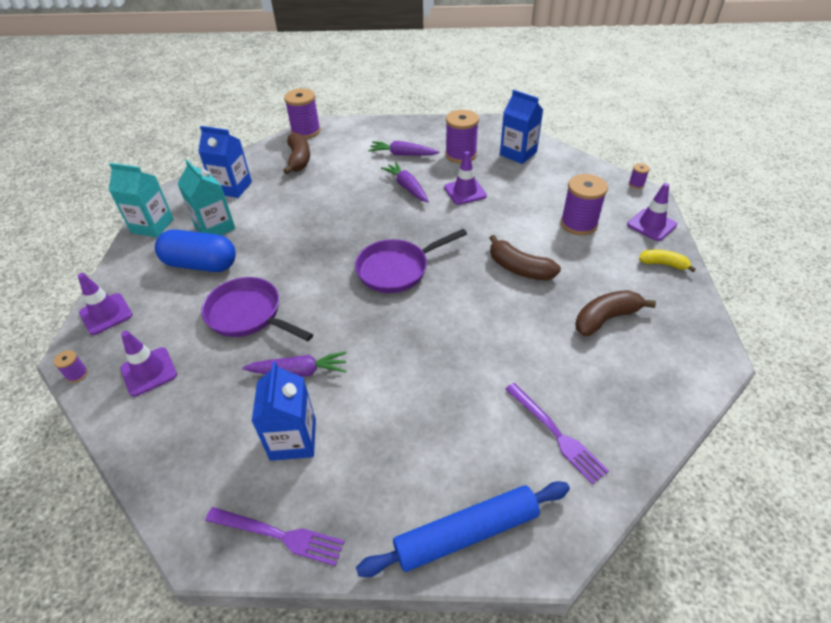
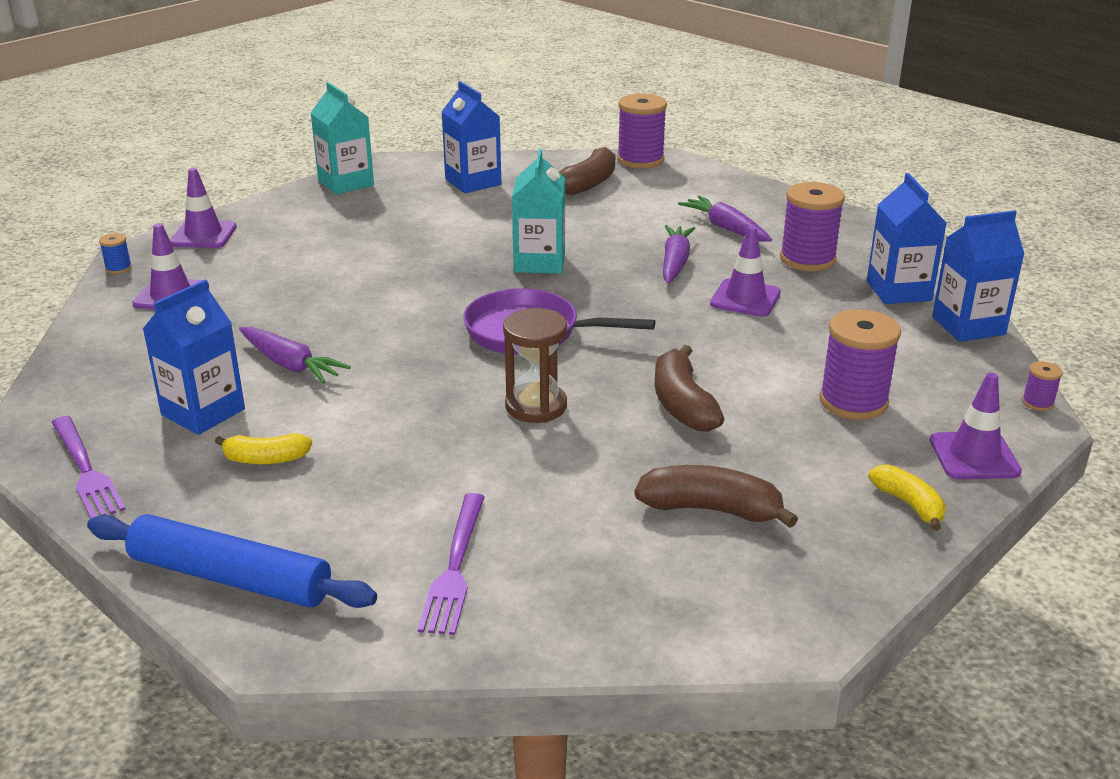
camera: 40 degrees right, 15 degrees down
(77, 374) = (118, 268): purple spool -> blue spool
(201, 264) = (340, 234): blue capsule -> none
(215, 227) = (400, 209): turquoise carton -> turquoise carton (539, 262)
(248, 315) = (318, 296): purple pan -> none
(375, 443) = (266, 459): none -> yellow banana
(461, 312) = (536, 406): none -> brown hourglass
(565, 158) = (968, 326): none -> blue carton

